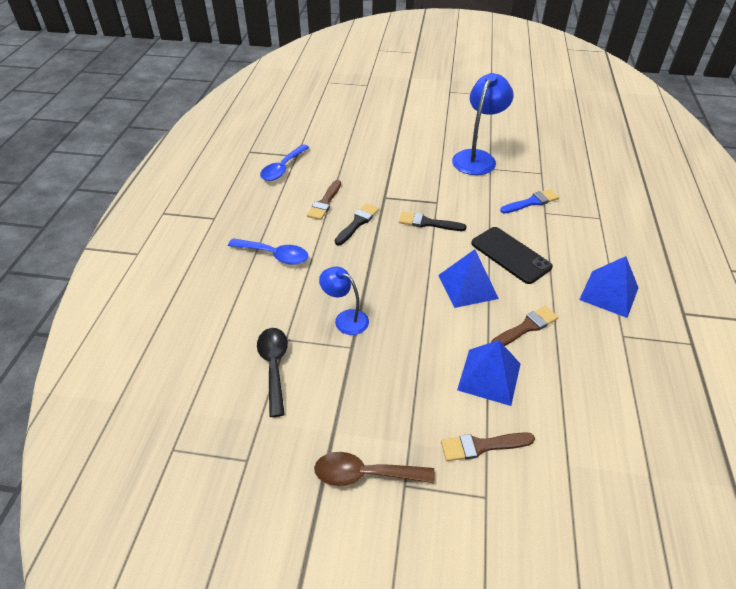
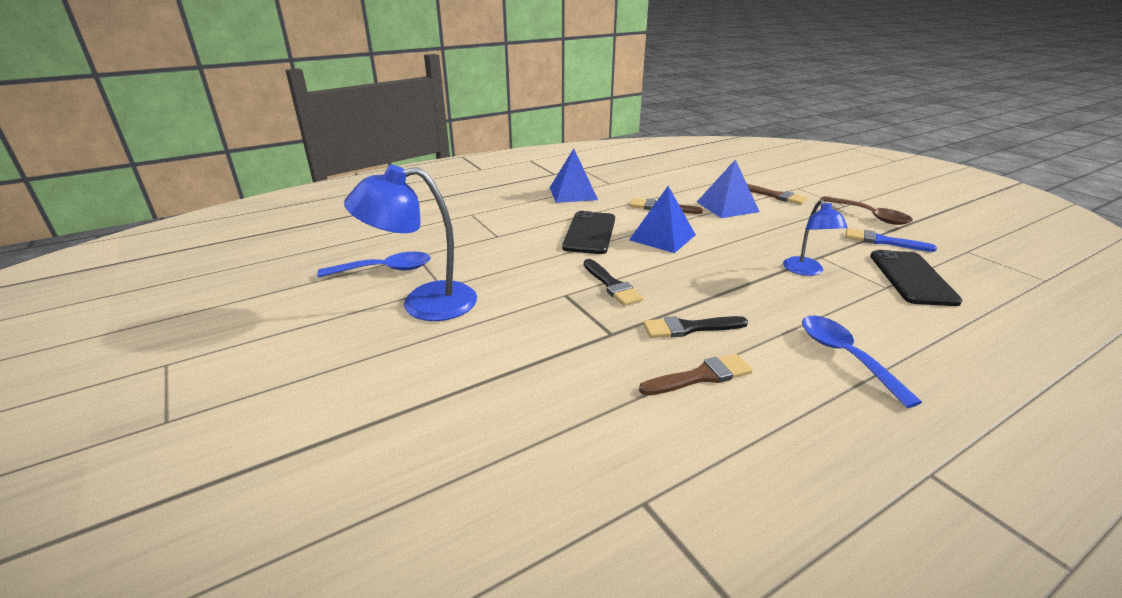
camera: 130 degrees left, 15 degrees down
(274, 366) = (912, 278): black spoon -> black phone
(283, 168) = (705, 490): blue spoon -> blue spoon (385, 270)
(531, 202) = (487, 246): blue brush -> blue brush (882, 241)

